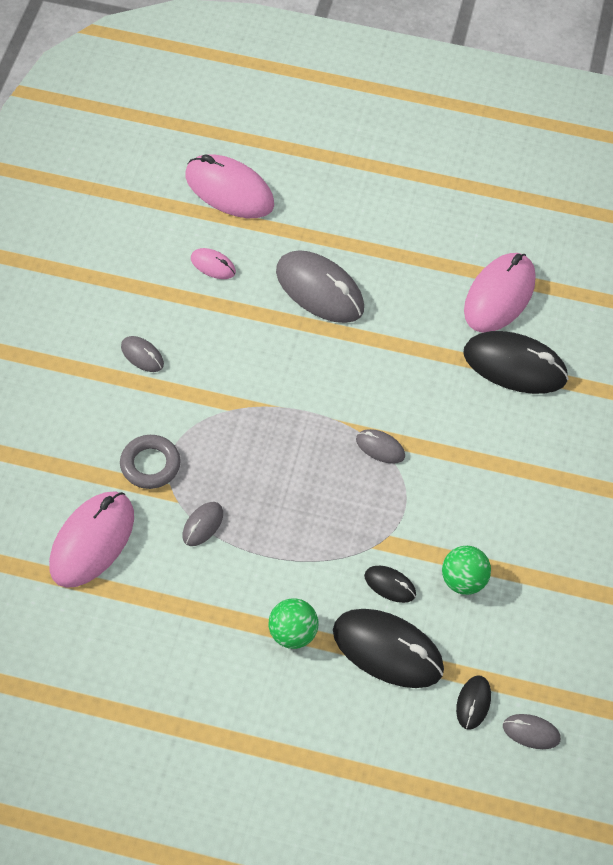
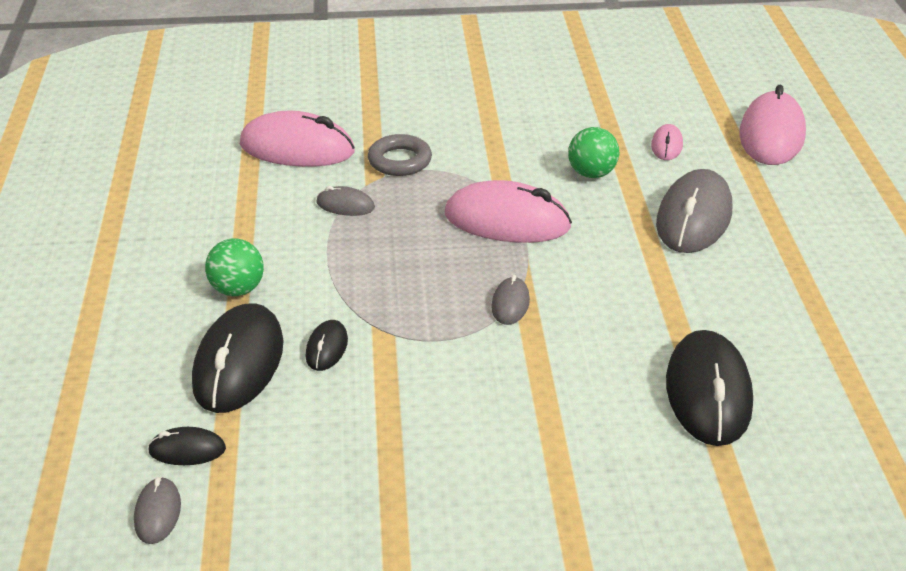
camera: 75 degrees right, 20 degrees down
(142, 355) = (524, 130): grey mouse -> none
(463, 580) = (358, 408): green ball -> green ball (591, 174)
(499, 296) = (807, 358): pink mouse -> pink mouse (507, 221)

